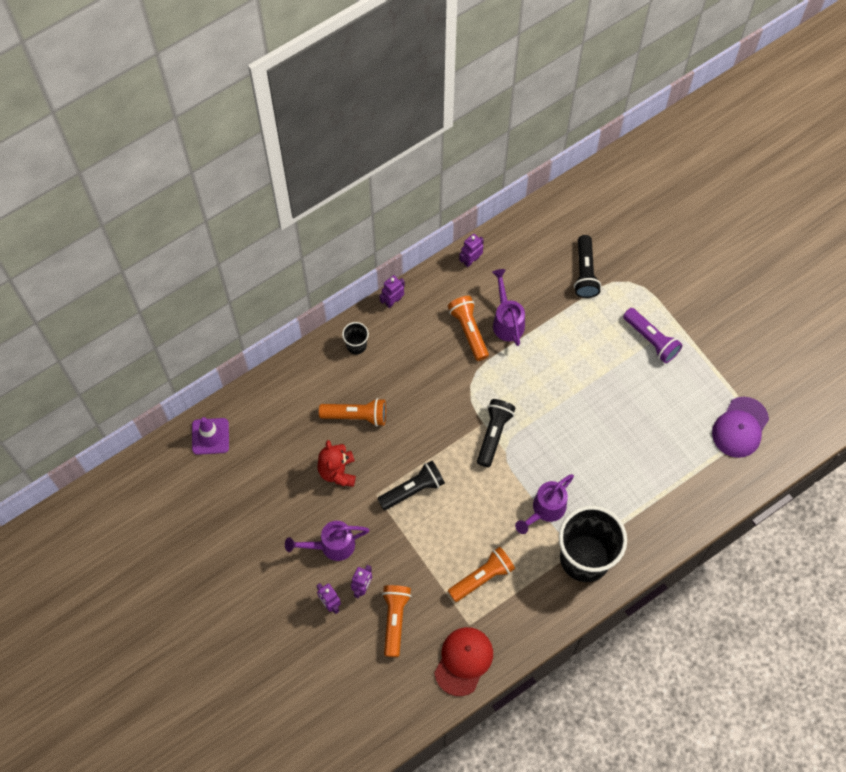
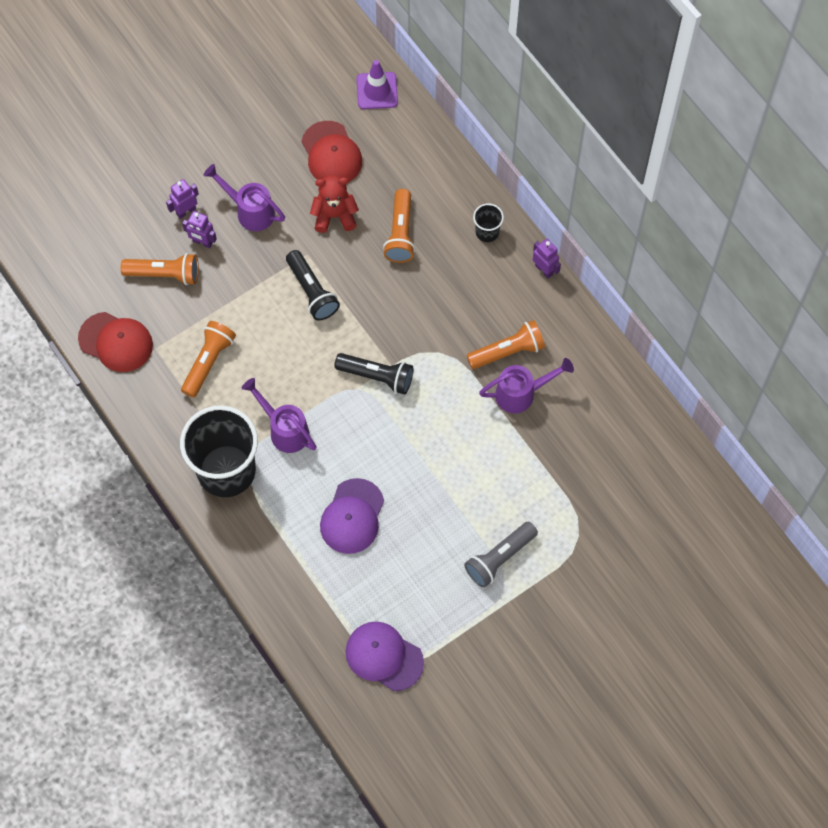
camera: 90 degrees right, 0 degrees up
(274, 475) = (331, 154): none -> red cap
(331, 546) = (249, 211): purple watering can -> purple watering can turned 45 degrees counterclockwise
(471, 260) = (601, 355): purple robot -> none
(482, 577) = (208, 362): orange flashlight -> orange flashlight turned 120 degrees counterclockwise
(585, 273) = (588, 485): black flashlight -> none
(621, 453) = (352, 516): none -> purple cap
(651, 339) = (499, 558): purple flashlight -> grey flashlight

